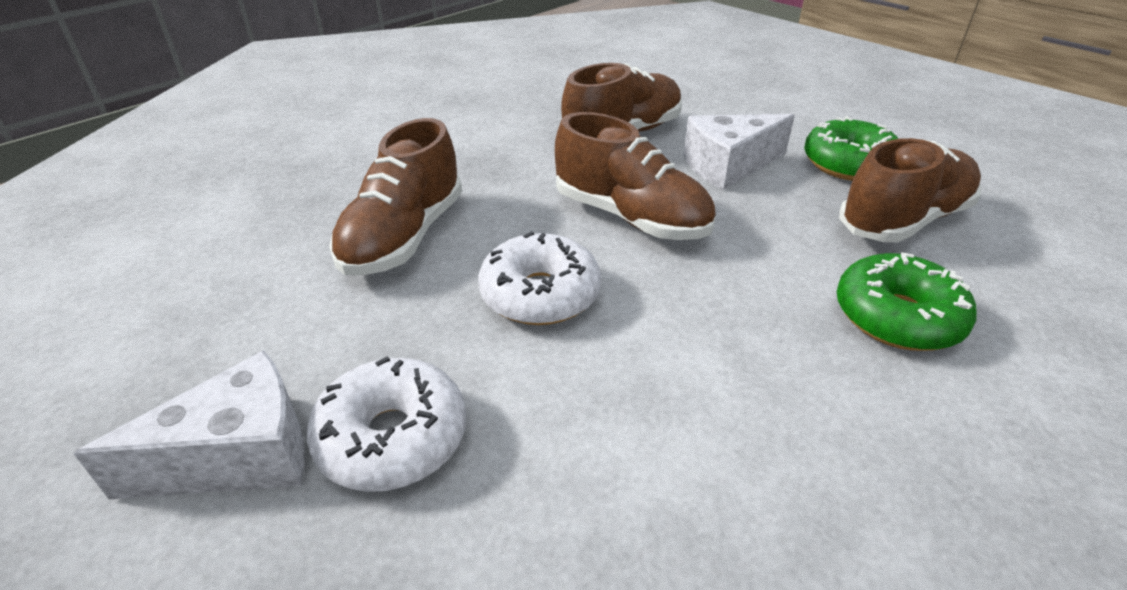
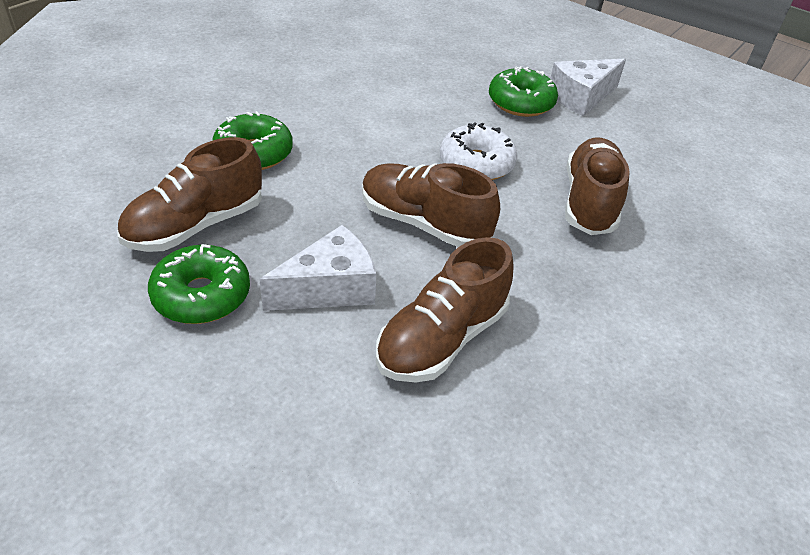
camera: 170 degrees right, 5 degrees up
(392, 438) = (521, 103): white donut -> green donut

